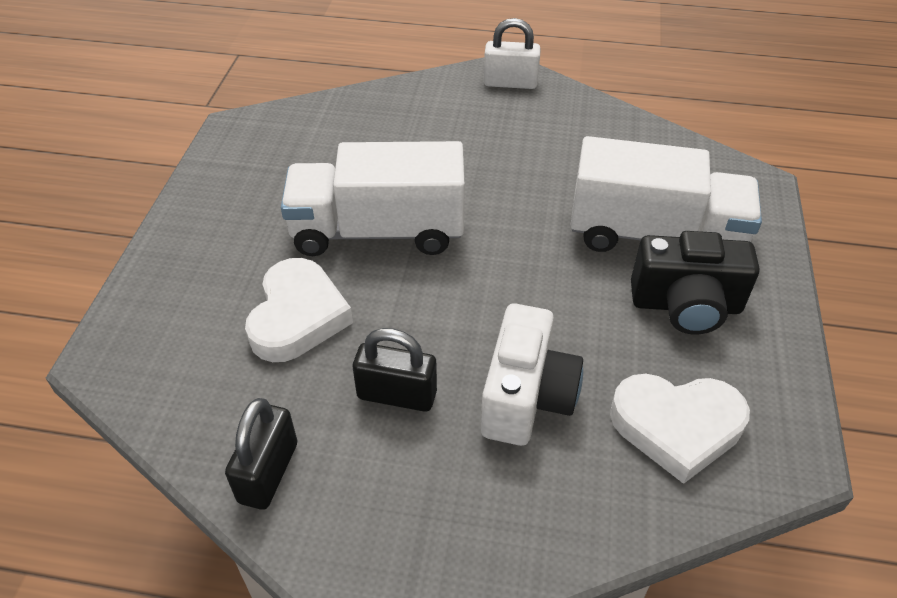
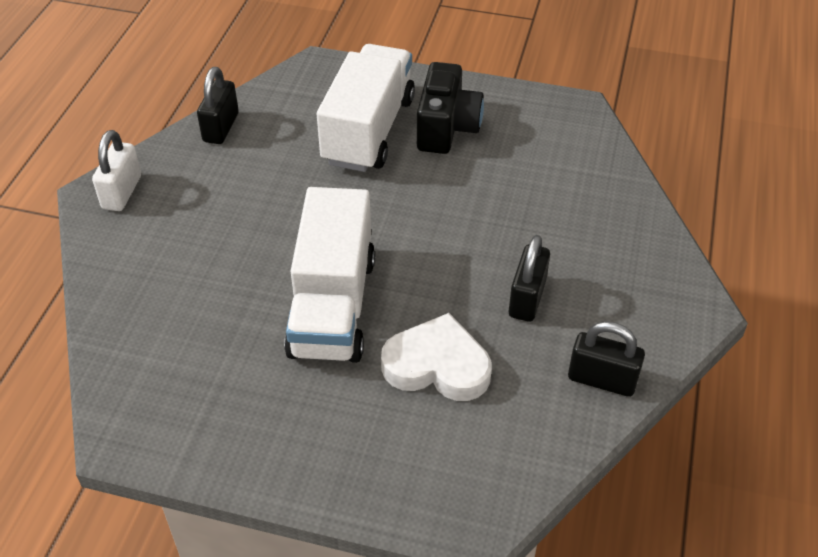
camera: 85 degrees left, 0 degrees up
(526, 397) = (530, 224): white camera -> none
(619, 127) = (221, 127): none -> black padlock
(676, 427) = (556, 153): white heart -> none

